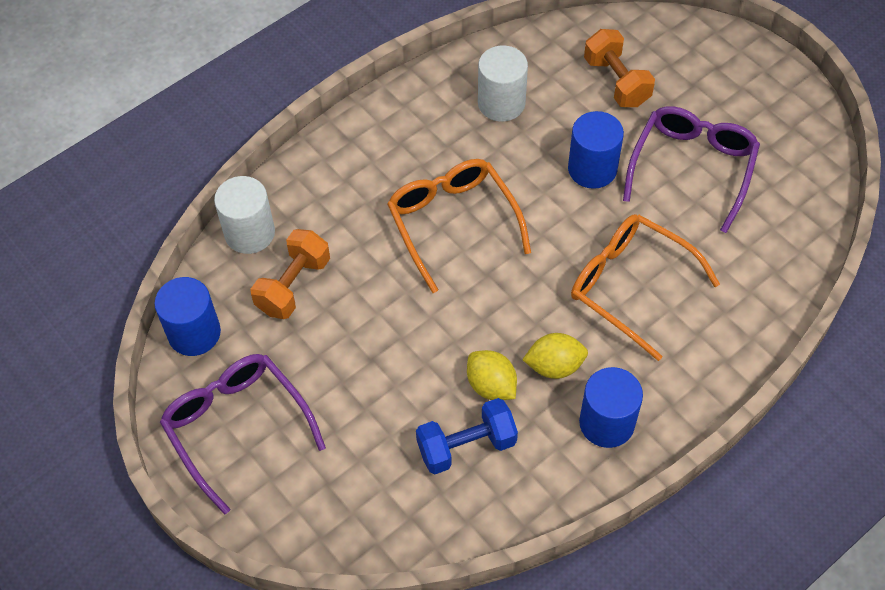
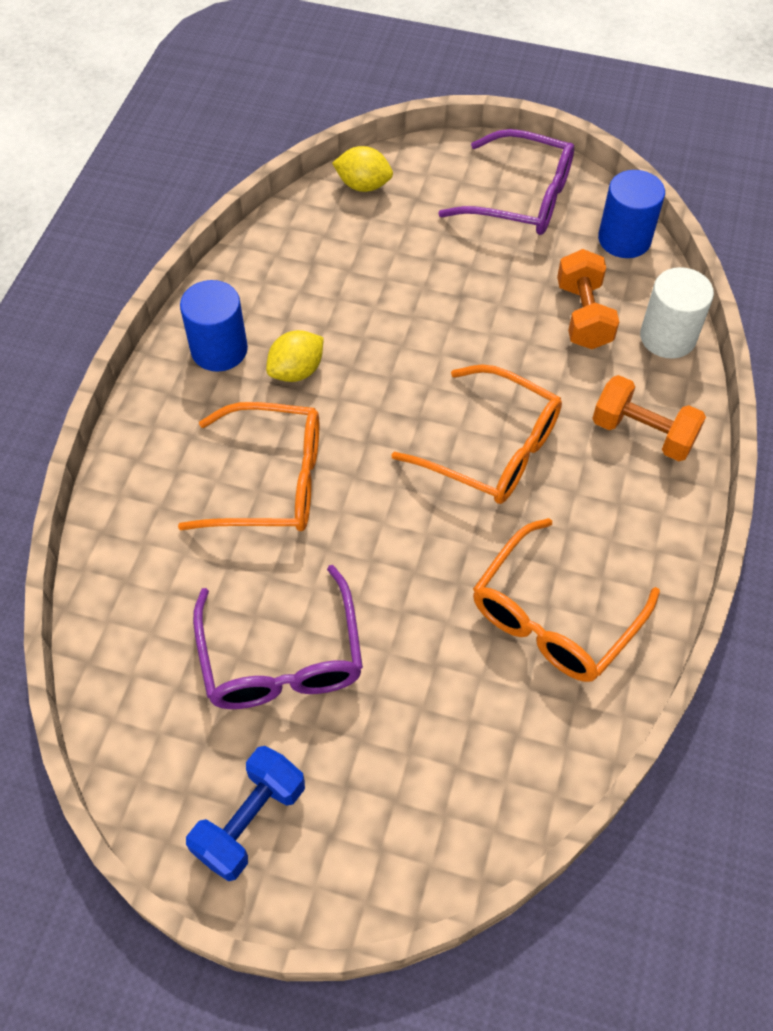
camera: 145 degrees right, 0 degrees up
(466, 446) = (328, 274): blue dumbbell -> blue dumbbell (250, 821)
(491, 385) = (341, 327): yellow lemon -> yellow lemon (363, 185)
(501, 103) = (554, 616): white cylinder -> orange glasses
(592, 169) = (394, 590): blue cylinder -> none
(616, 82) = (444, 730): orange dumbbell -> orange dumbbell (643, 433)

